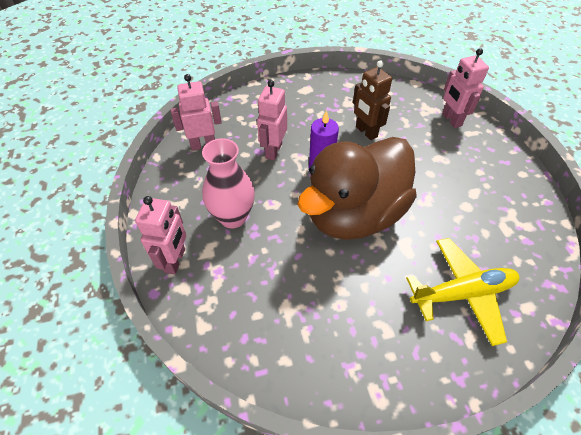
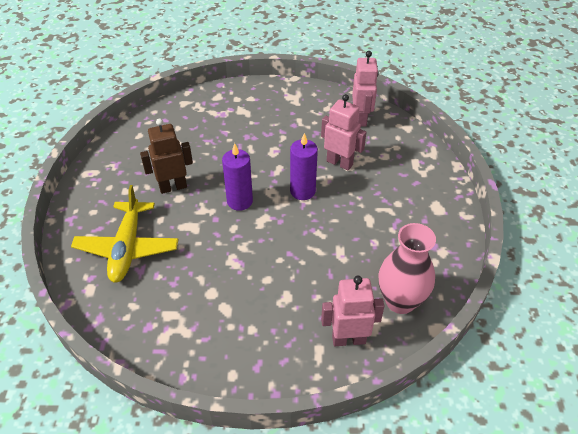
camera: 105 degrees right, 5 degrees down
(175, 260) = (241, 95): pink robot -> none
(233, 217) = (269, 127): pink vase -> pink vase (400, 301)
(354, 214) = (239, 201): brown duck -> purple candle
(366, 132) = (348, 242): brown robot -> brown robot (173, 187)

